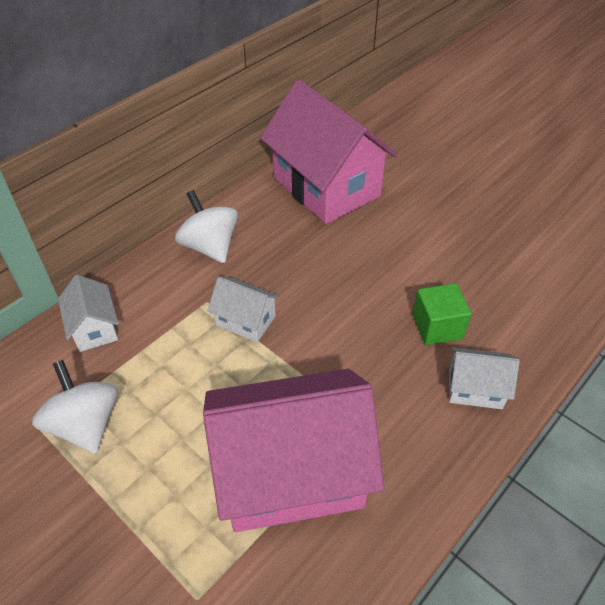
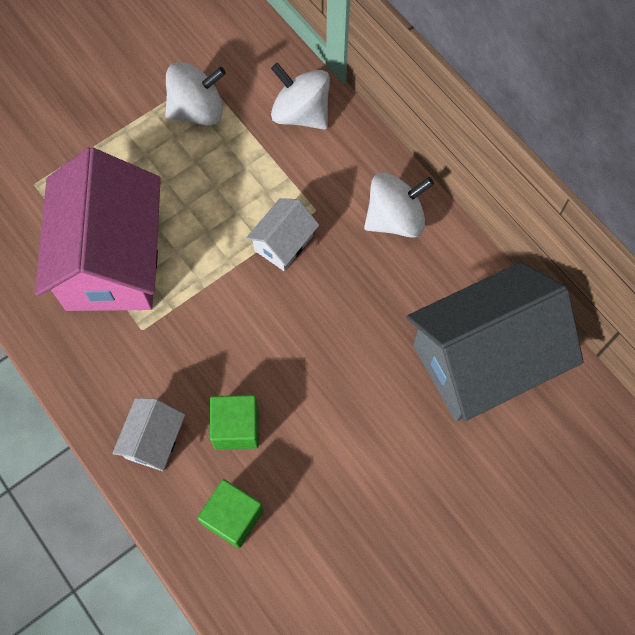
camera: 100 degrees right, 20 degrees up
(94, 328) = (301, 113): white house -> white spinning top
(326, 186) = (483, 359): pink house -> grey house
(515, 316) = (233, 517): none -> green cube

